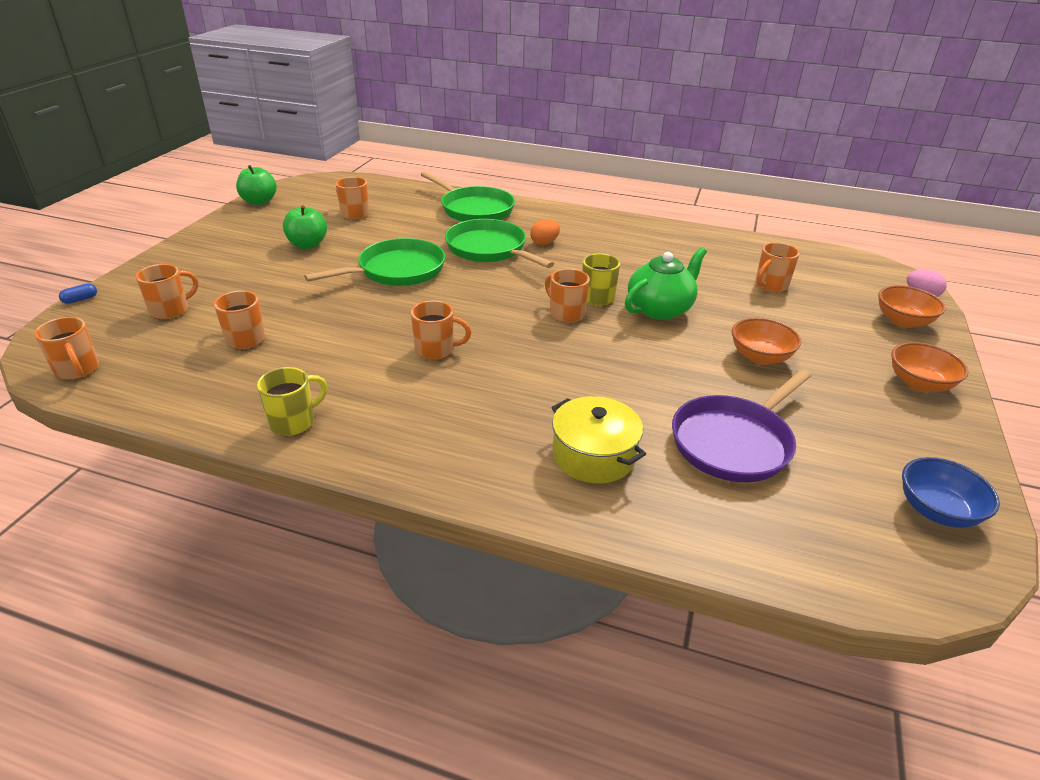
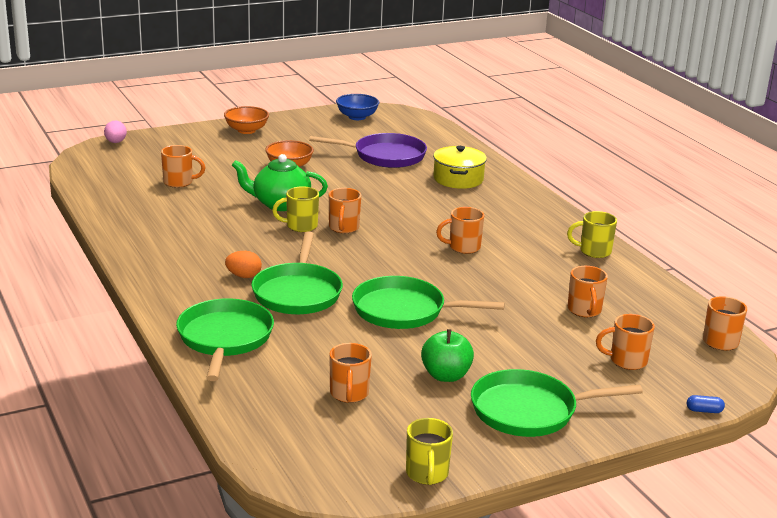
camera: 135 degrees left, 10 degrees down
(226, 248) = (529, 411): none -> green pan
(259, 202) = (427, 474): green apple -> yellow mug
(436, 350) = (463, 247): orange mug -> orange mug turned 60 degrees counterclockwise
(903, 321) = (168, 142): orange bowl -> none

